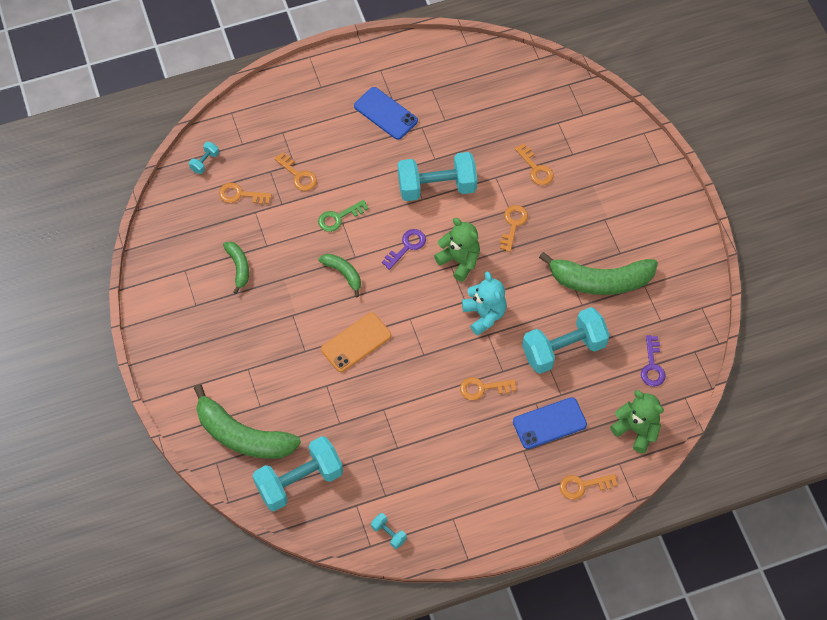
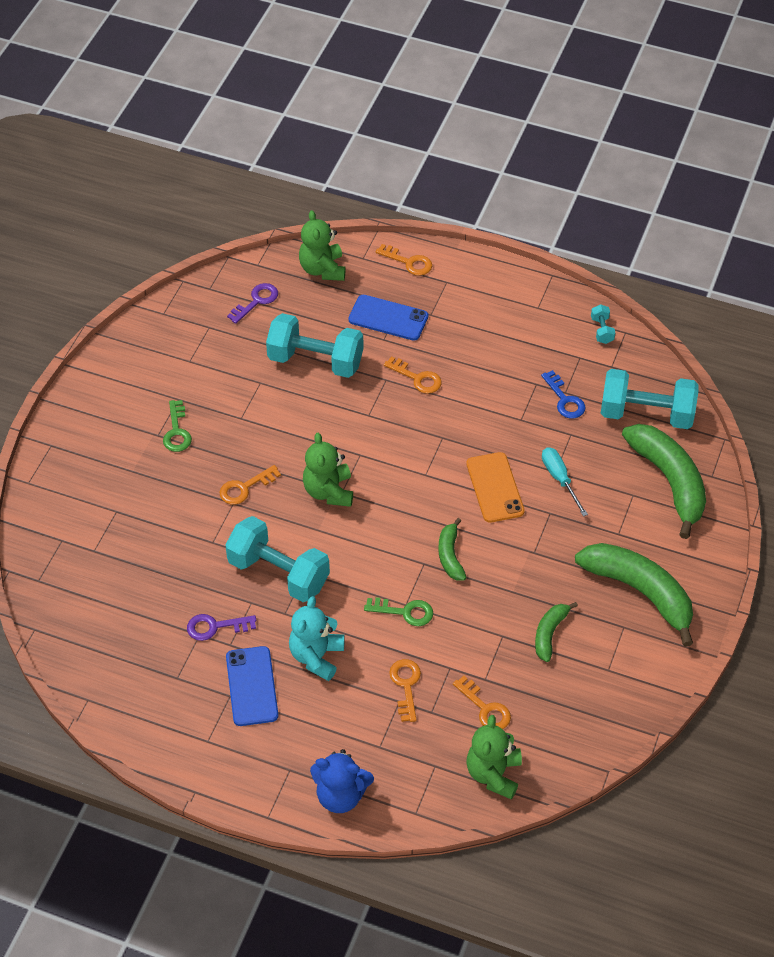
camera: 140 degrees left, 10 degrees down
(205, 162) = (493, 774): turquoise dumbbell -> green teddy bear
(280, 93) = (340, 795): none -> blue teddy bear
(318, 381) = (560, 479): none -> turquoise screwdriver
(356, 342) = (495, 487): orange phone -> orange phone turned 75 degrees clockwise
(366, 449) = (565, 400): none -> blue key
(407, 246) = (365, 538): purple key -> purple key (215, 627)
(484, 315) = (354, 432): turquoise teddy bear -> turquoise teddy bear (316, 656)
(536, 169) = (166, 522): orange key -> none
(595, 230) = (177, 431): none -> green key
(600, 281) = (222, 389): green banana -> green banana (640, 592)

